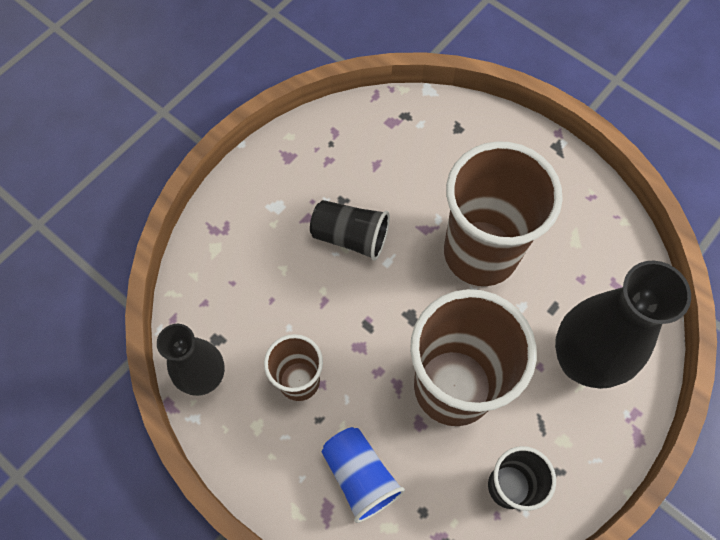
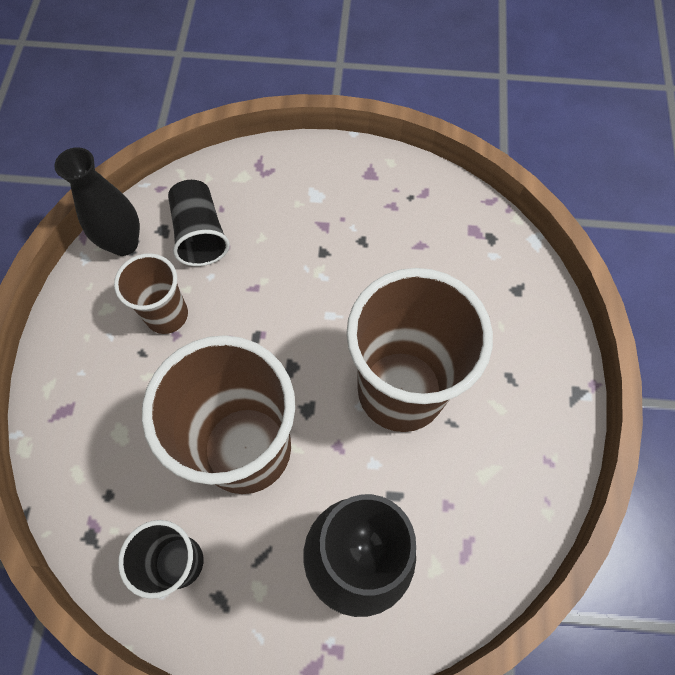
camera: 55 degrees right, 0 degrees up
(350, 237) = (331, 269): black cup -> black cup (200, 234)
(360, 476) = (110, 419): blue cup -> none

